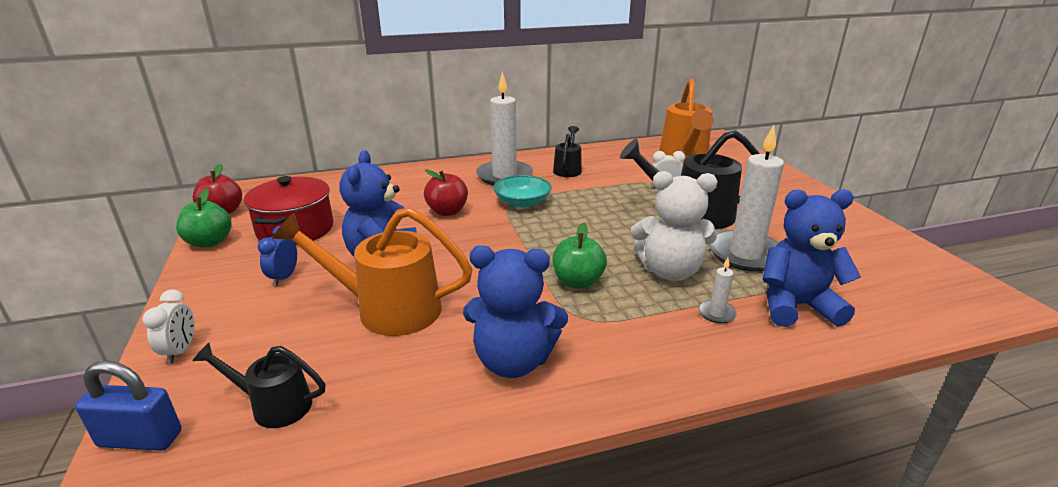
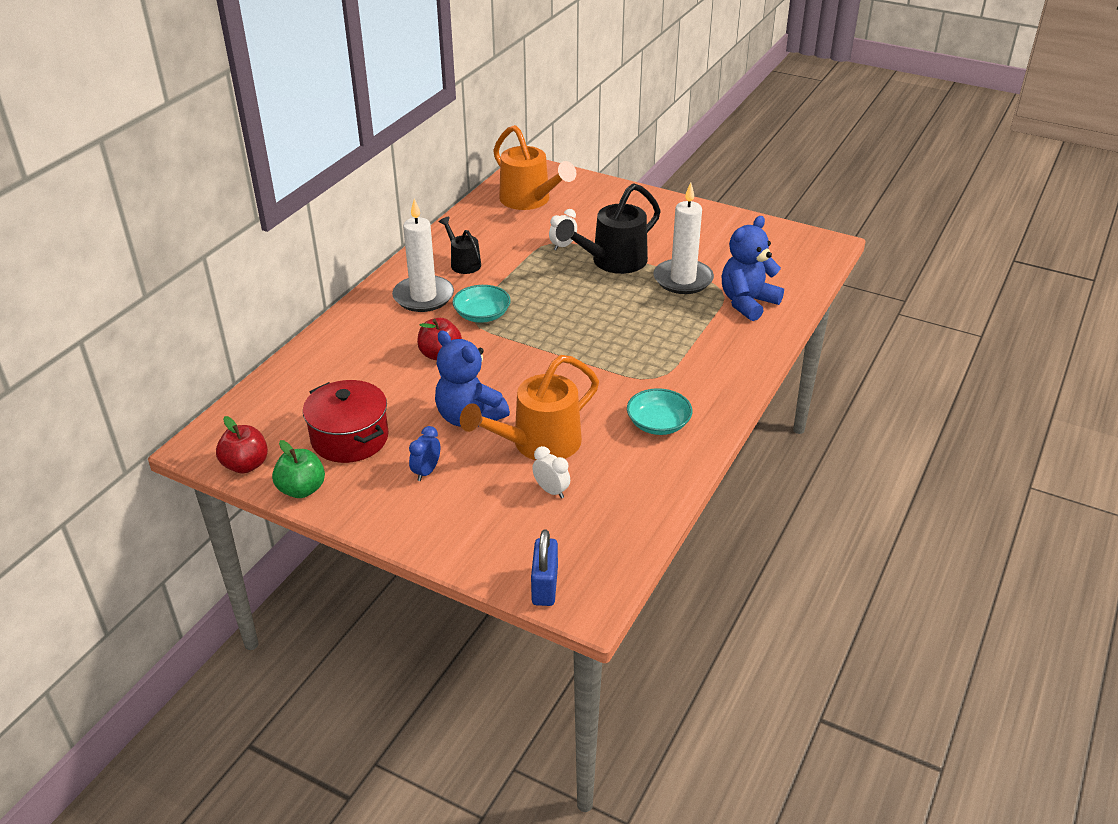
camera: 45 degrees left, 10 degrees up
(140, 439) = (545, 586): blue padlock -> blue padlock turned 45 degrees counterclockwise
(180, 351) = (464, 548): white clock -> white clock (551, 491)
(274, 405) = (579, 526): black watering can -> none
(284, 278) = (426, 472): blue clock -> blue clock turned 60 degrees clockwise
(513, 361) = (658, 424): blue teddy bear -> turquoise bowl
(577, 282) = (618, 356): green apple -> none
(669, 271) = (658, 317): white teddy bear -> none
(716, 313) = (716, 332): white candle -> none

